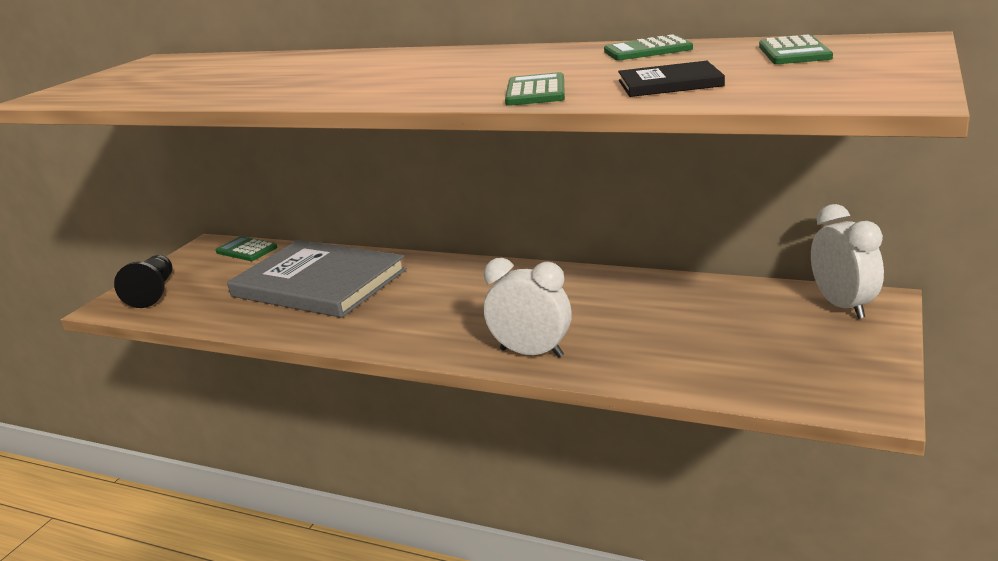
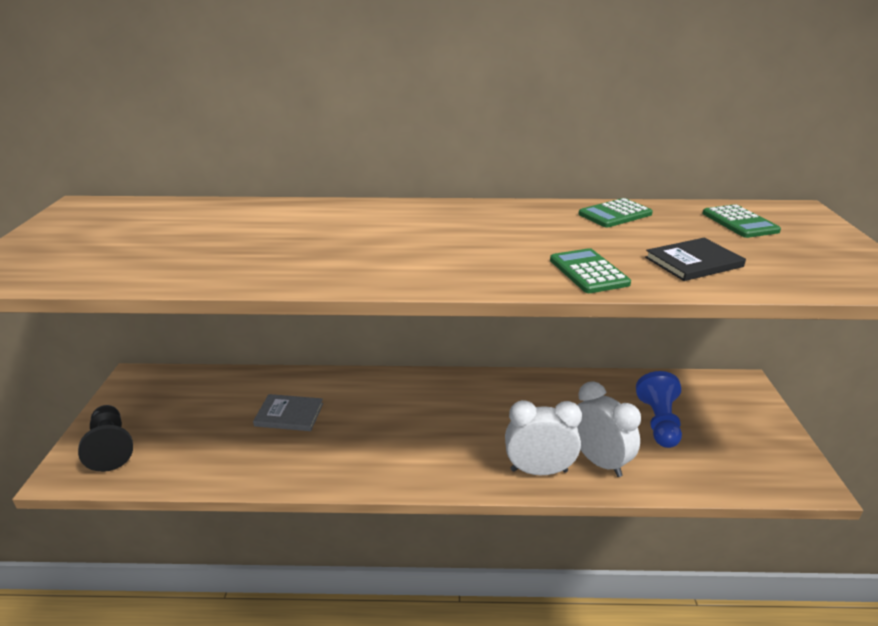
camera: 25 degrees left, 5 degrees up
(246, 250) = (183, 381): green calculator -> none
(319, 283) = (289, 414): grey book -> grey book, size x0.44
(718, 327) = (659, 422): none -> blue pawn
(842, 306) = (726, 391): white clock -> white clock (599, 461)

